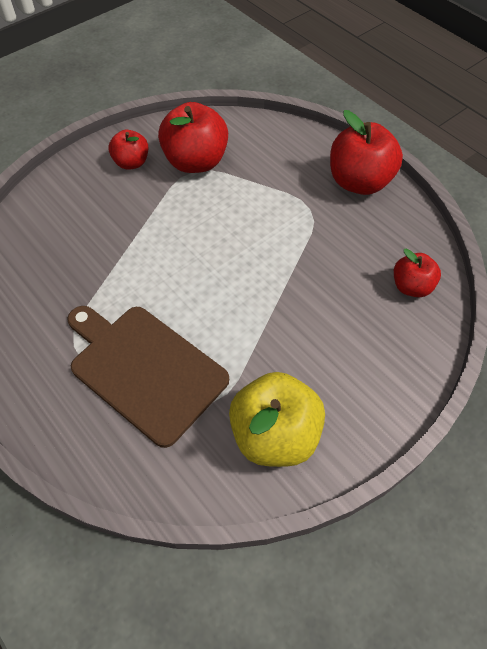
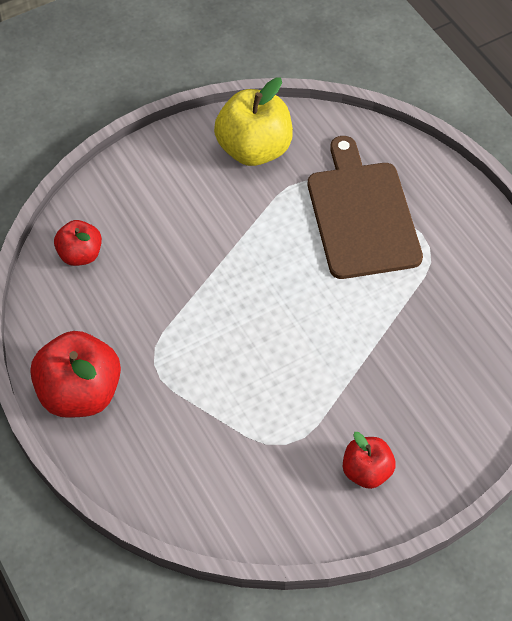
camera: 170 degrees left, 0 degrees up
(144, 369) = (361, 215): brown cutting board -> brown cutting board turned 150 degrees counterclockwise
(195, 162) = (281, 459): red apple -> none

